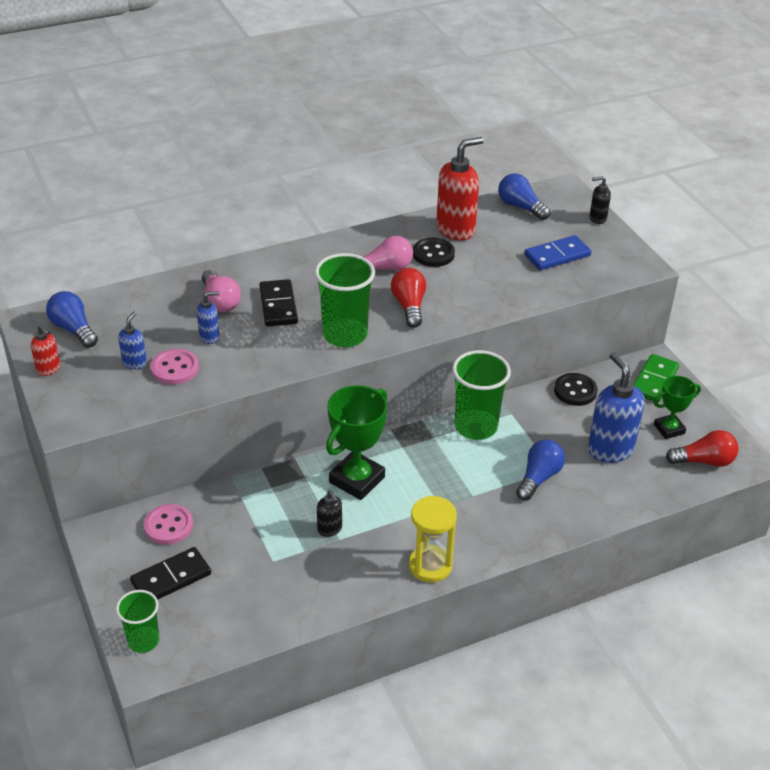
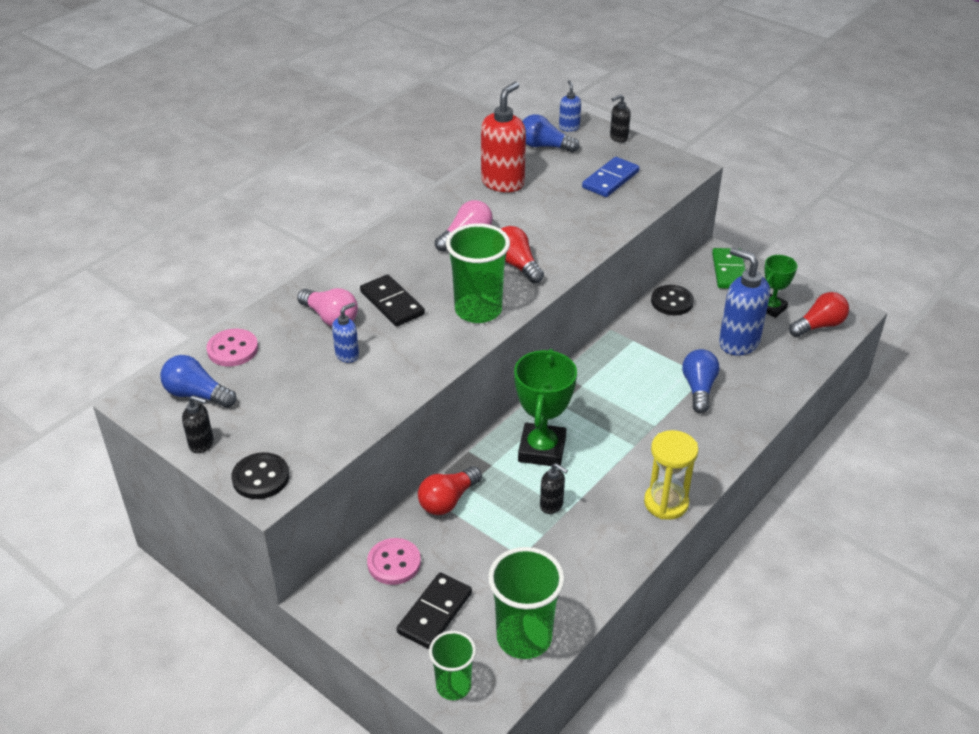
camera: 25 degrees left, 0 degrees up
(49, 369) = (202, 444): red soap dispenser -> black soap dispenser
(135, 363) = (290, 406): blue soap dispenser -> blue soap dispenser (569, 127)
(175, 368) = (336, 397): pink button -> pink button (232, 349)
(247, 492) = (448, 500): none -> red light bulb
(433, 254) = (500, 211): black button -> black button (261, 478)
(476, 427) = (611, 363): green cup -> green cup (524, 637)

